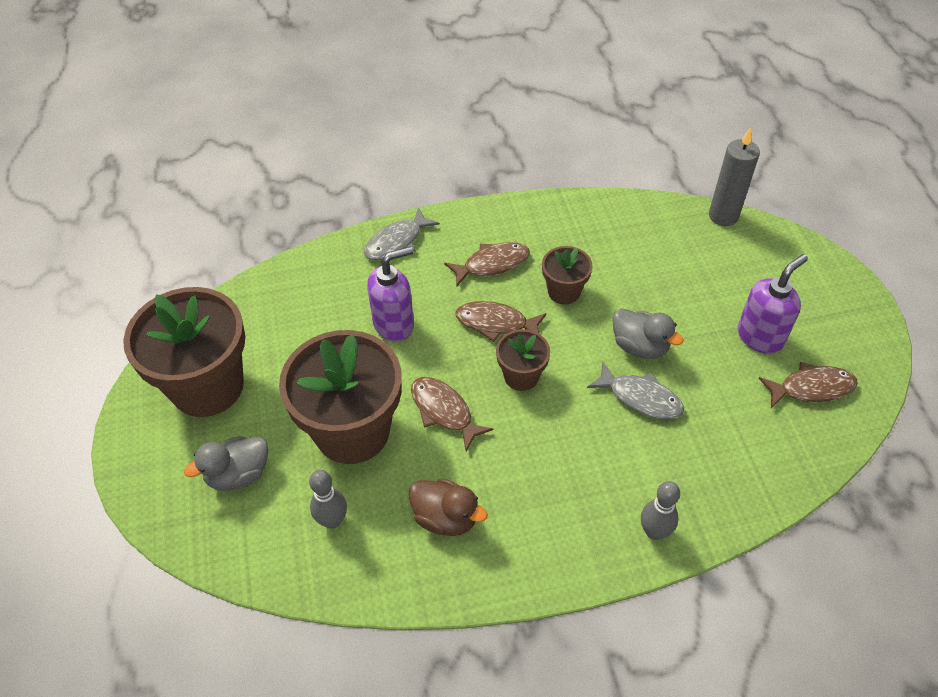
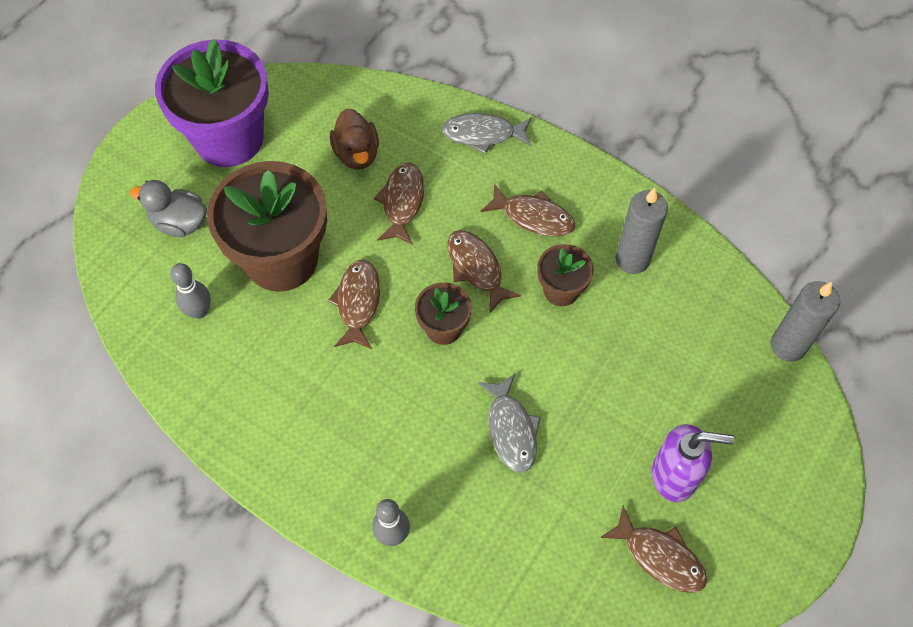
camera: 45 degrees right, 10 degrees up
(207, 386) = (229, 138): brown flower pot -> purple flower pot
(394, 324) = (402, 202): purple soap dispenser -> brown fish
(446, 518) = (269, 381): brown duck -> brown duck (357, 153)
(582, 240) = (632, 259): none -> grey candle
(640, 346) = (563, 390): grey duck -> none

